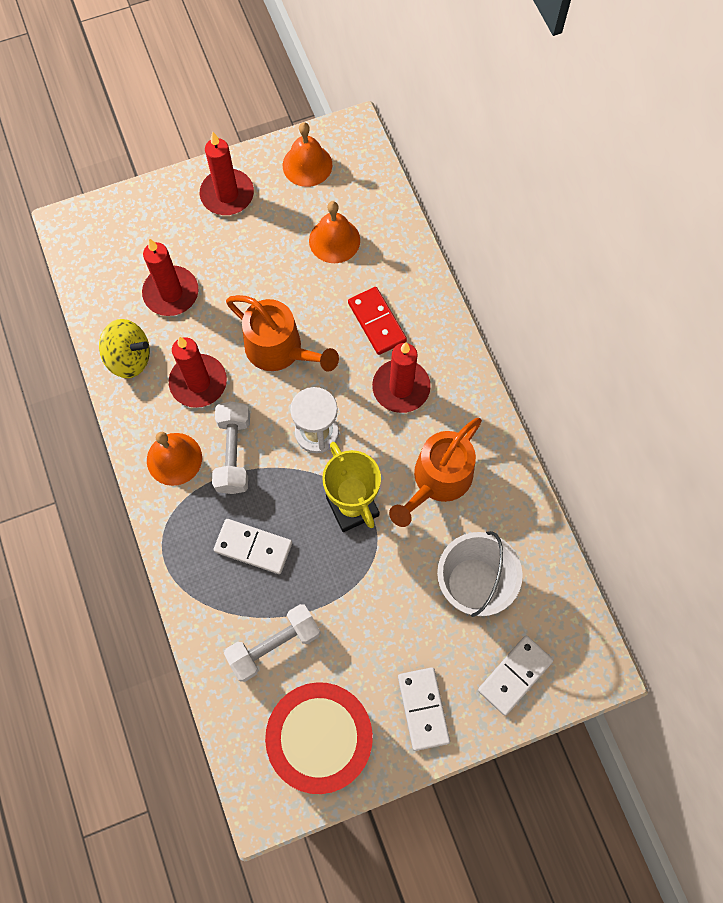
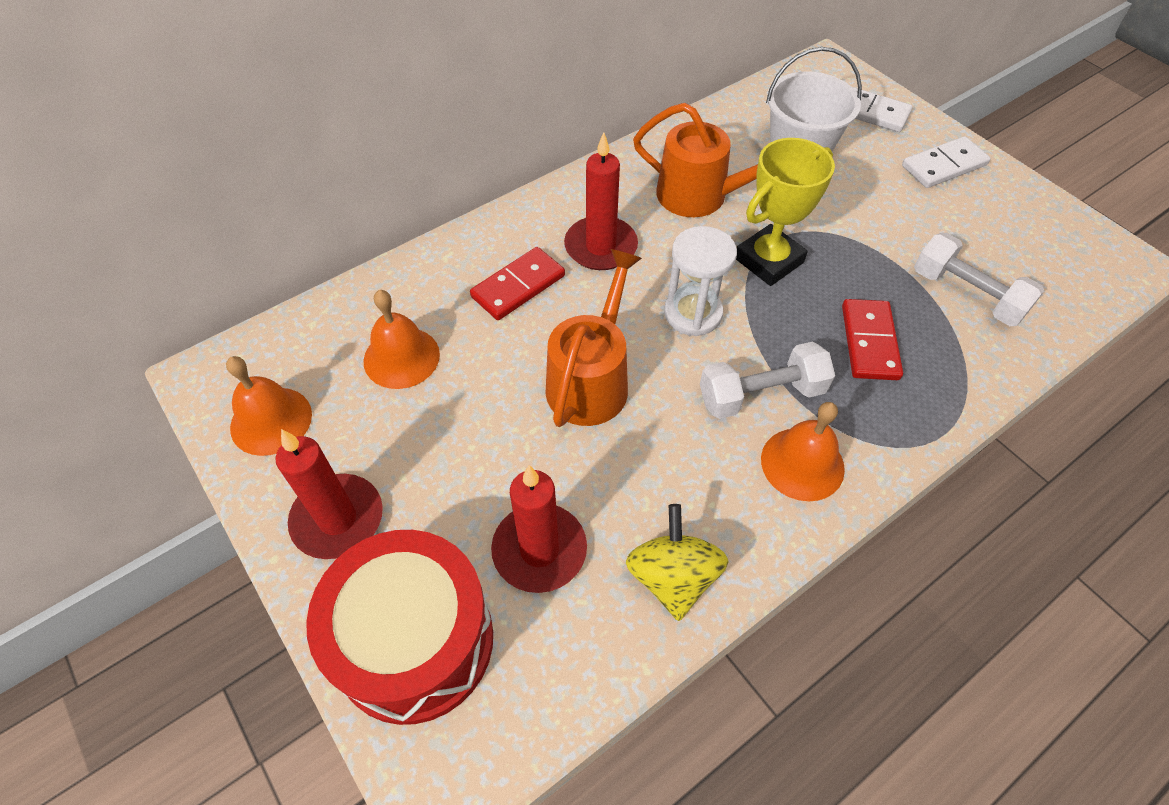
camera: 105 degrees left, 15 degrees down
(198, 382) = (676, 466): red candle -> none
(253, 547) = (869, 342): white domino -> red domino
(321, 739) = (1030, 233): red drum -> red drum (414, 641)

